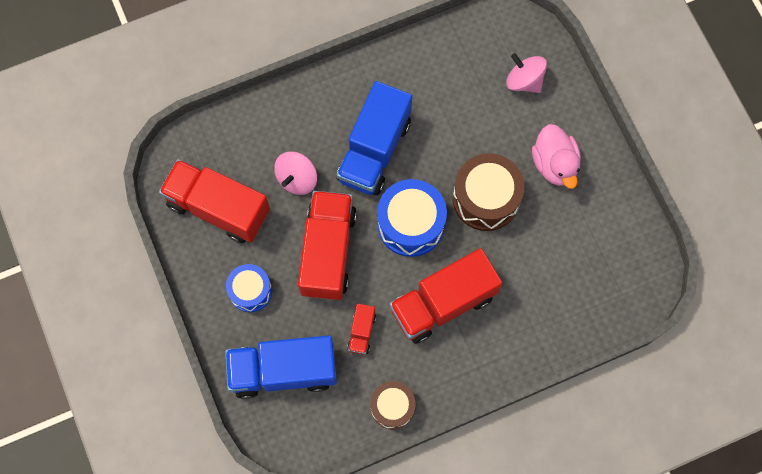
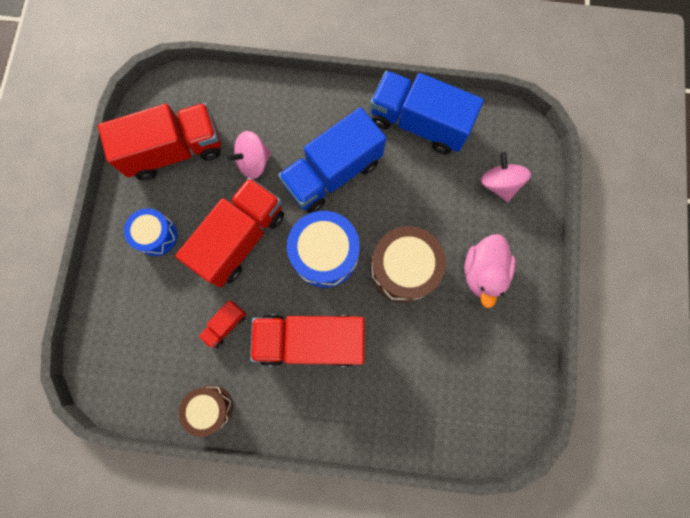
camera: 30 degrees right, 5 degrees up
(218, 208) = (175, 151): red truck -> red truck turned 105 degrees clockwise
(283, 371) = (140, 320): blue truck -> blue truck (418, 123)

